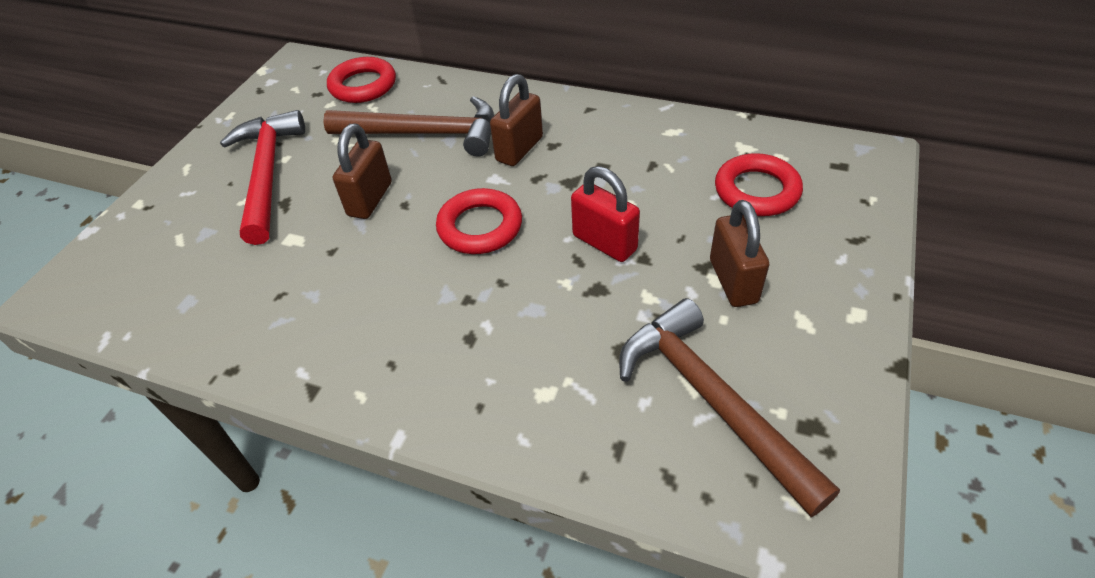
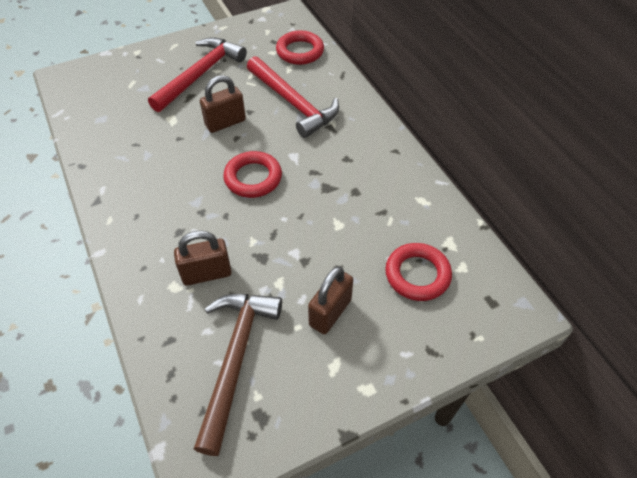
camera: 40 degrees right, 5 degrees up
(424, 134) = (293, 103): brown hammer -> red hammer
(519, 149) = (327, 148): brown padlock -> brown padlock (207, 274)
(604, 243) = (297, 236): red padlock -> none

